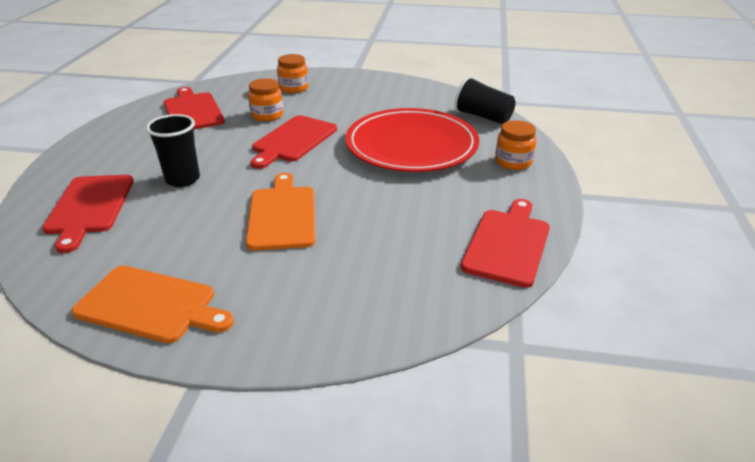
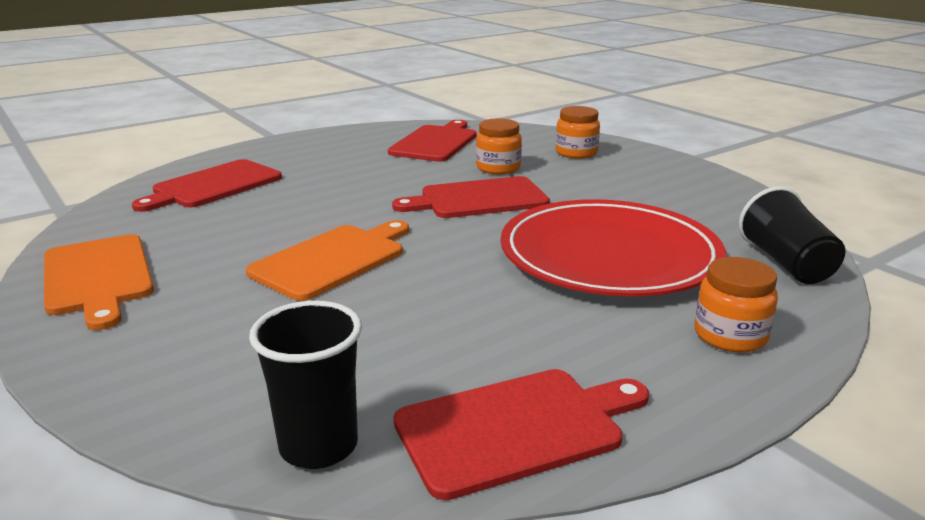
camera: 45 degrees right, 10 degrees down
(182, 179) = (316, 193): black cup -> black cup (318, 446)

